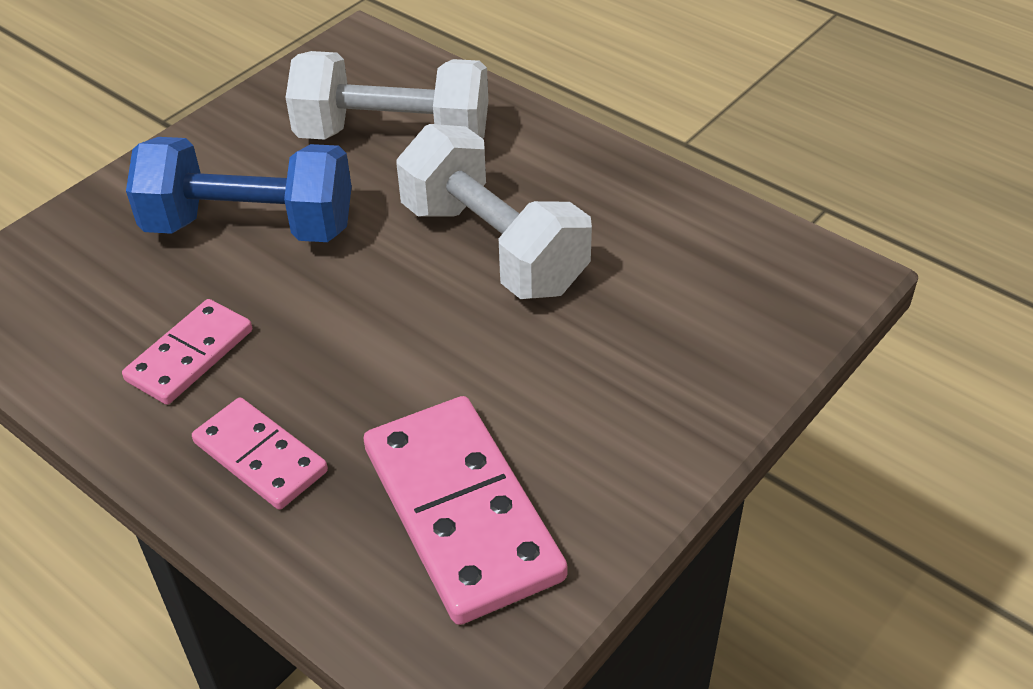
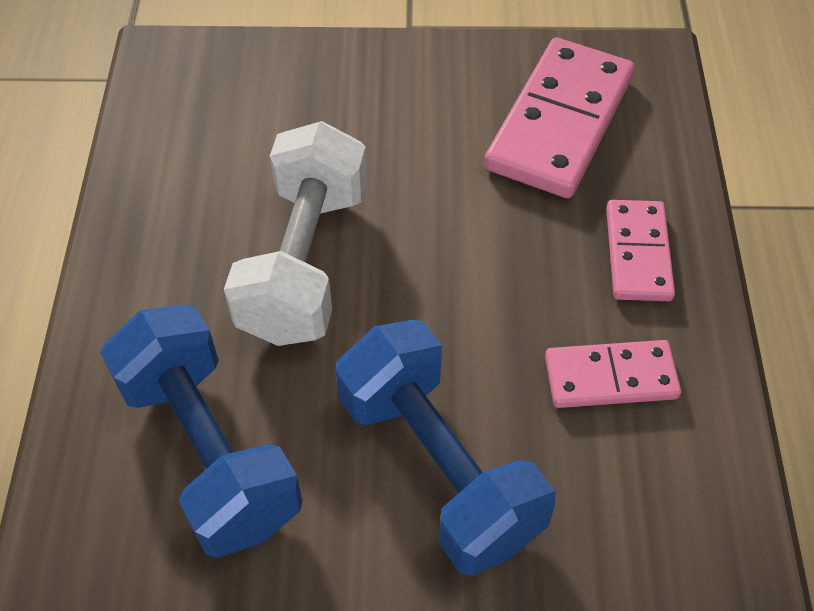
camera: 130 degrees left, 10 degrees up
(393, 137) = (210, 451): white dumbbell -> blue dumbbell

